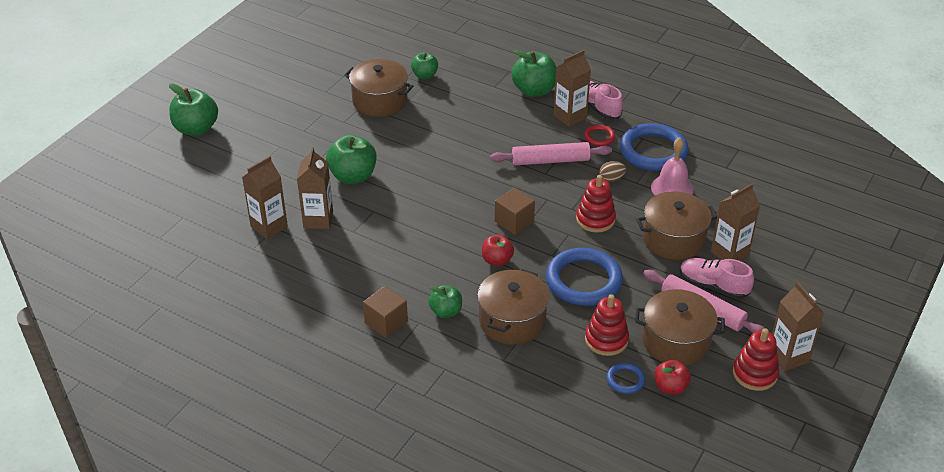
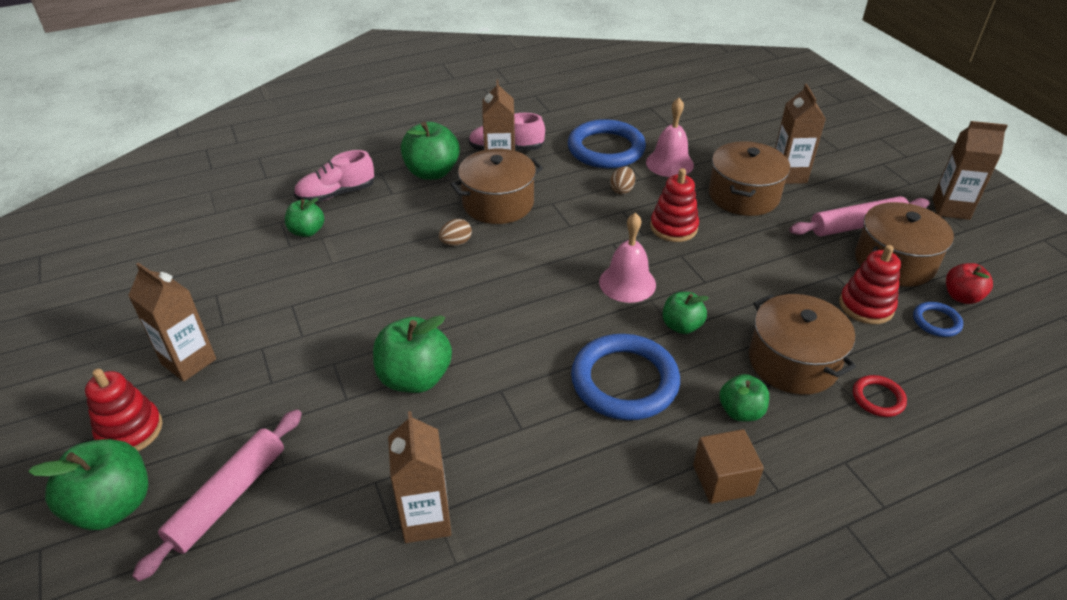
camera: 55 degrees left, 0 degrees up
(318, 220) = (464, 455): brown carton -> brown carton (189, 361)
(380, 101) = (304, 287): brown pot -> brown pot (498, 203)
(476, 135) = (456, 243): none -> brown egg
(497, 260) = (681, 326): red apple -> green apple
(514, 221) = (627, 283): brown cube -> pink bell
(550, 160) = (554, 213): pink rolling pin -> pink rolling pin (228, 497)
(583, 281) = (763, 279): blue ring -> blue ring (624, 381)
(599, 137) = (551, 168): red ring -> red ring (878, 398)
(713, 286) = (828, 204): pink shoe -> pink shoe (336, 194)
(754, 374) = (965, 237): red stacking toy -> red stacking toy (130, 431)

